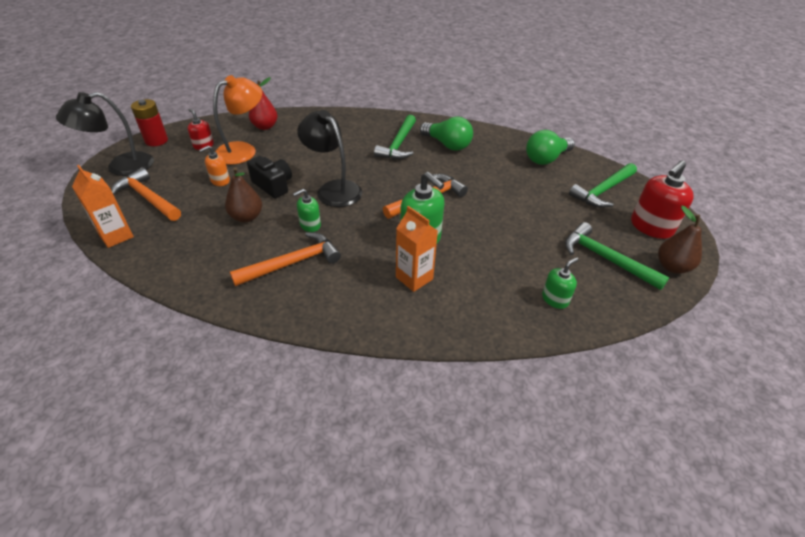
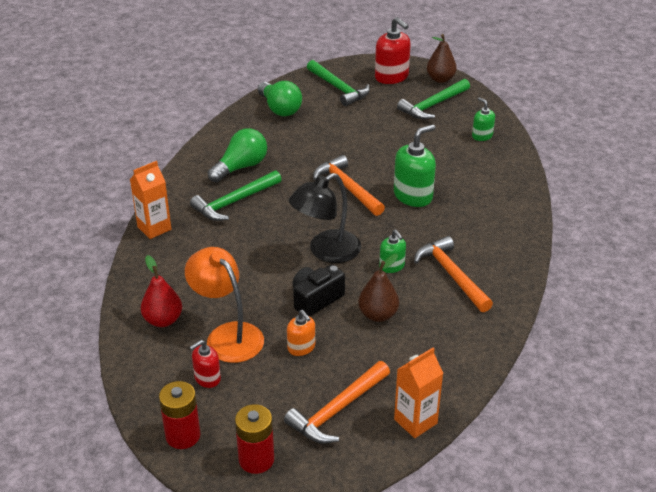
camera: 85 degrees left, 5 degrees down
(121, 167) = (256, 459): black lamp -> red battery
(398, 144) = (234, 202): green hammer -> green hammer turned 120 degrees clockwise
(414, 278) = (465, 202): orange carton -> orange carton (154, 228)

